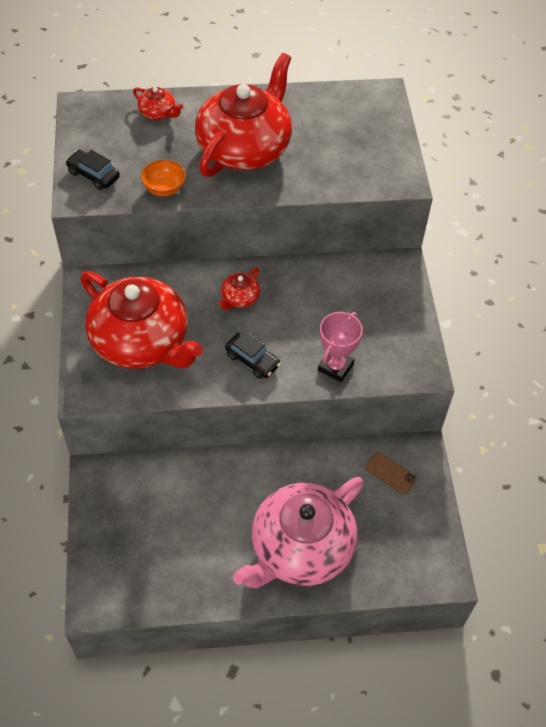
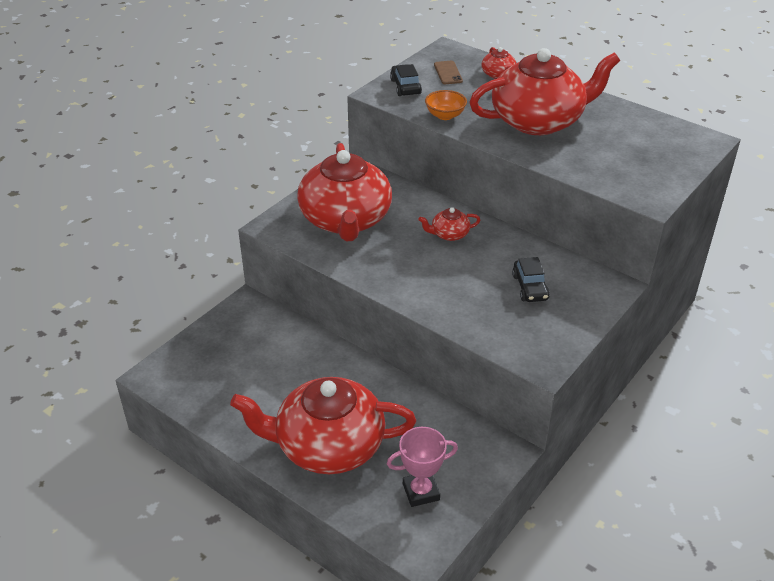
camera: 45 degrees right, 15 degrees down
(252, 360) = (410, 275): black car -> black car (530, 287)
(300, 548) = (328, 446): pink teapot -> red teapot
(335, 367) = (470, 317): pink trophy -> pink trophy (421, 492)
(390, 473) = (461, 448): brown phone -> brown phone (448, 73)

